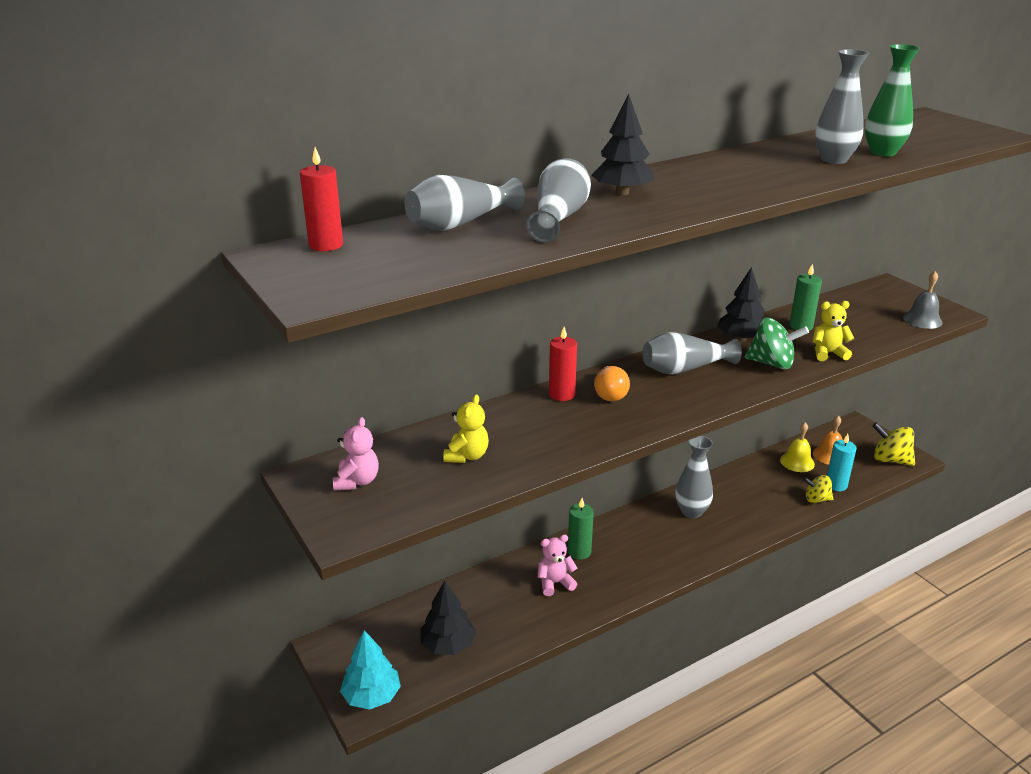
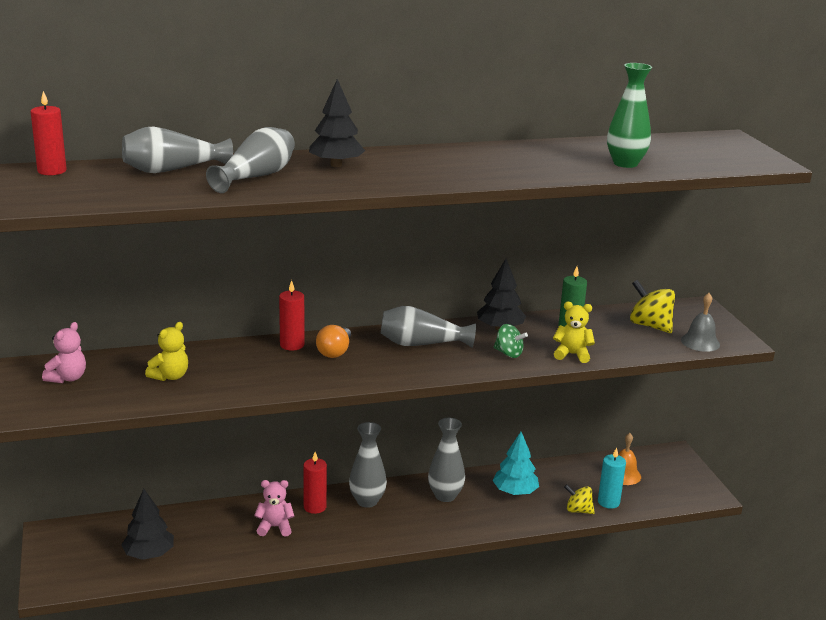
camera: 15 degrees right, 5 degrees down
(372, 696) = (61, 577): turquoise tree -> turquoise tree (515, 492)
(579, 552) = (315, 507): green candle -> red candle
(772, 363) = (508, 353): green spinning top -> green spinning top, size x0.65
(797, 462) = (584, 474): yellow bell -> none
(834, 160) = (568, 163): grey vase -> grey vase (367, 501)
(890, 460) = (684, 491): yellow spinning top -> yellow spinning top (650, 325)

